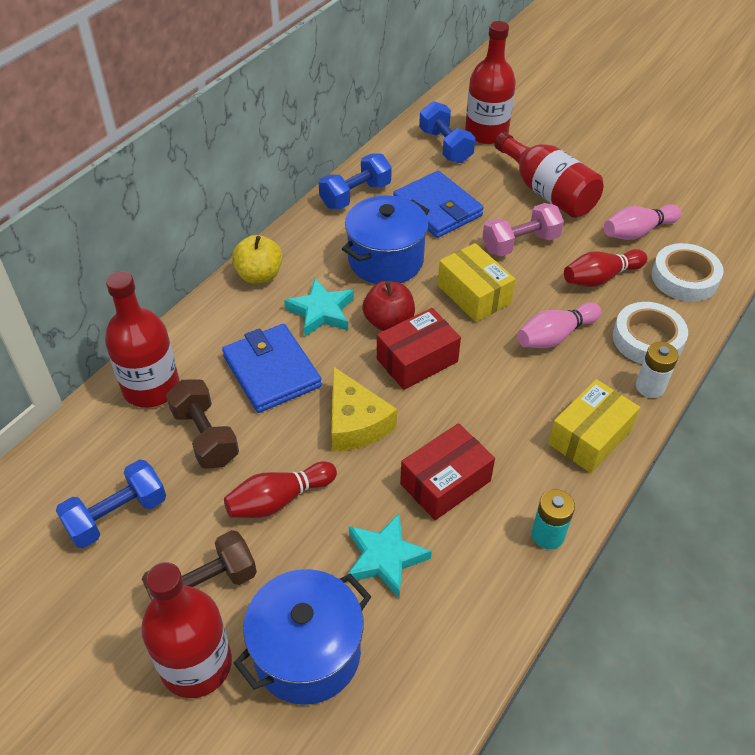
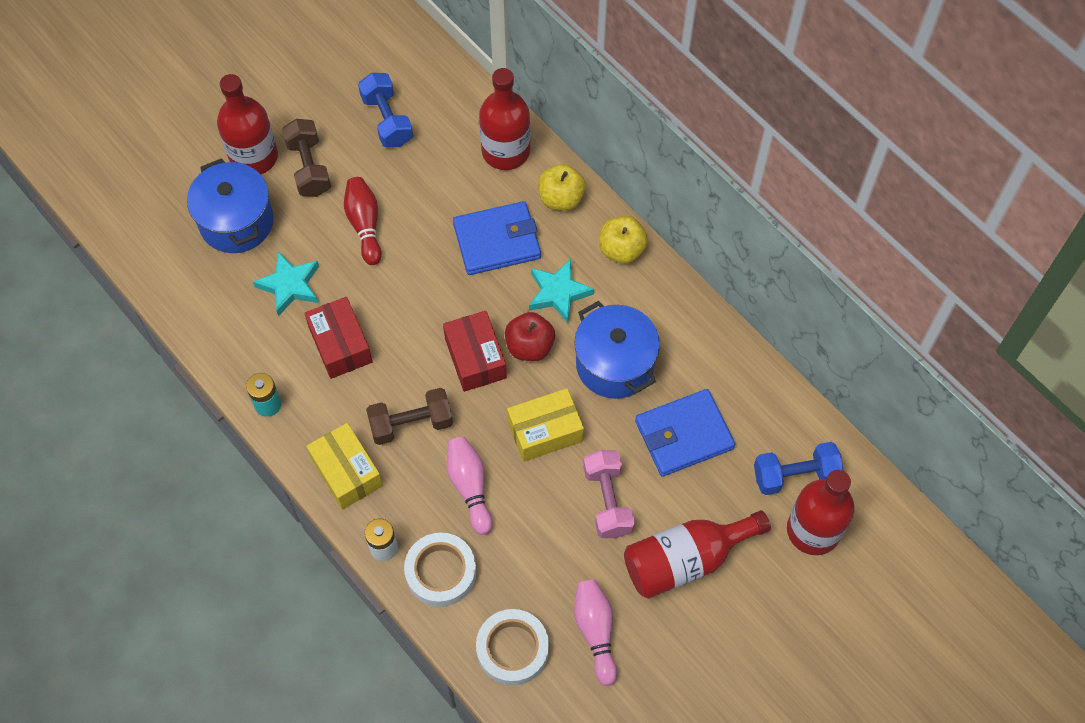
camera: 105 degrees right, 15 degrees up
(205, 436) = (442, 184): brown dumbbell -> brown dumbbell (411, 424)
(207, 330) = (561, 198): none -> yellow apple
(355, 195) = (724, 359): blue dumbbell -> none
(355, 423) = (421, 293): yellow cheese -> none
(600, 278) = (536, 562): red bowling pin -> none

